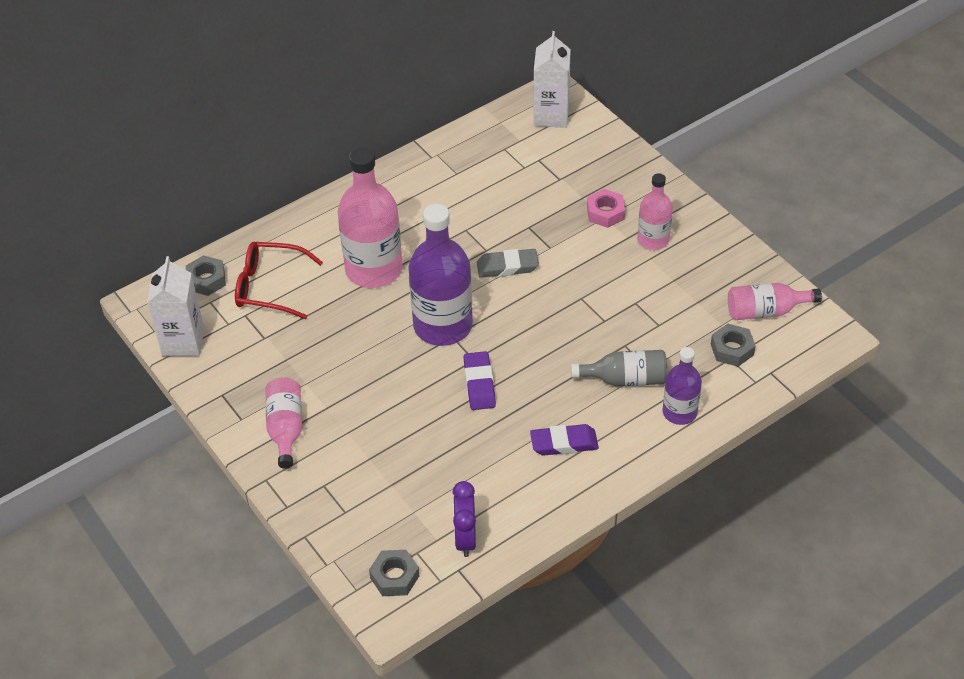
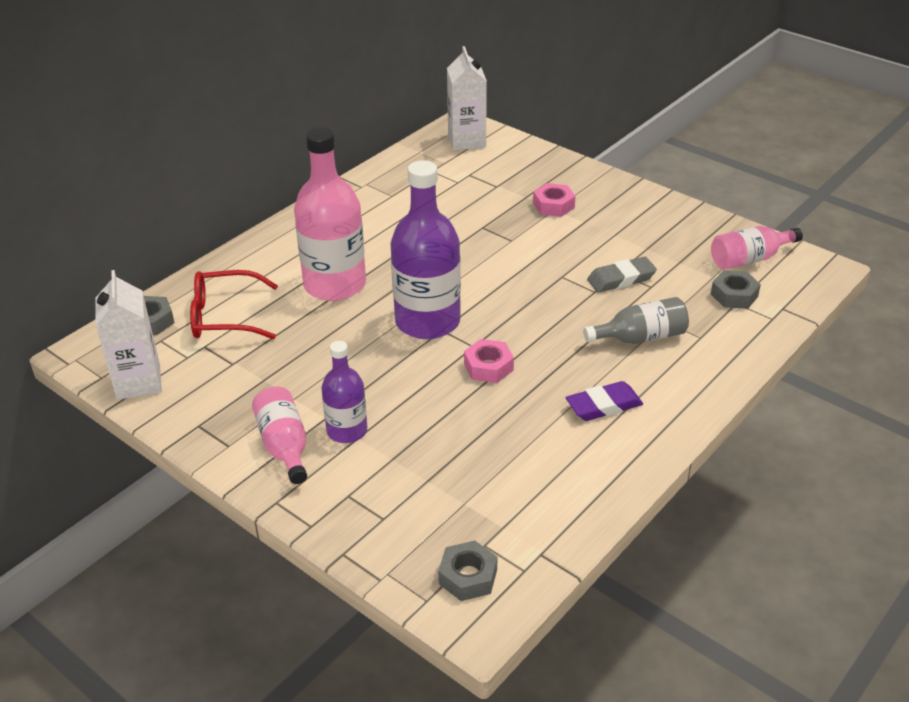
camera: 15 degrees left, 10 degrees down
(465, 538) = (535, 519): purple clock -> none
(479, 384) = (488, 367): purple eraser -> pink nut
(507, 266) = (475, 262): grey eraser -> grey eraser (621, 279)
(653, 240) = (610, 219): pink bottle -> none
(679, 412) = (711, 357): purple bottle -> purple bottle (347, 431)

